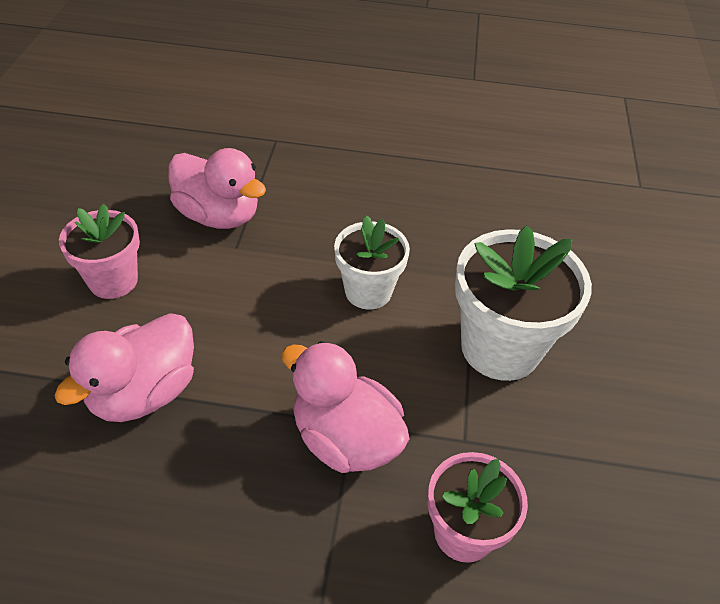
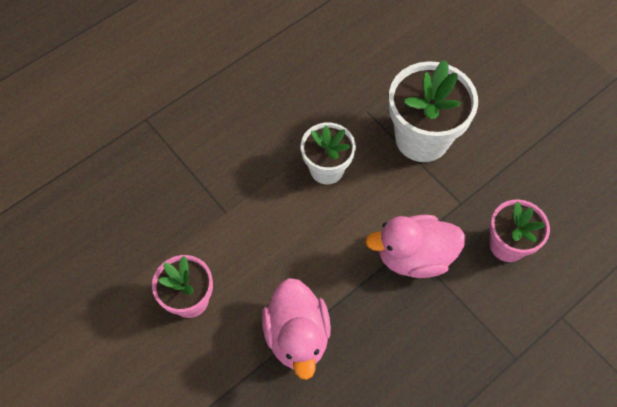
camera: 45 degrees left, 15 degrees up
(219, 215) = (187, 202): pink duck -> none

